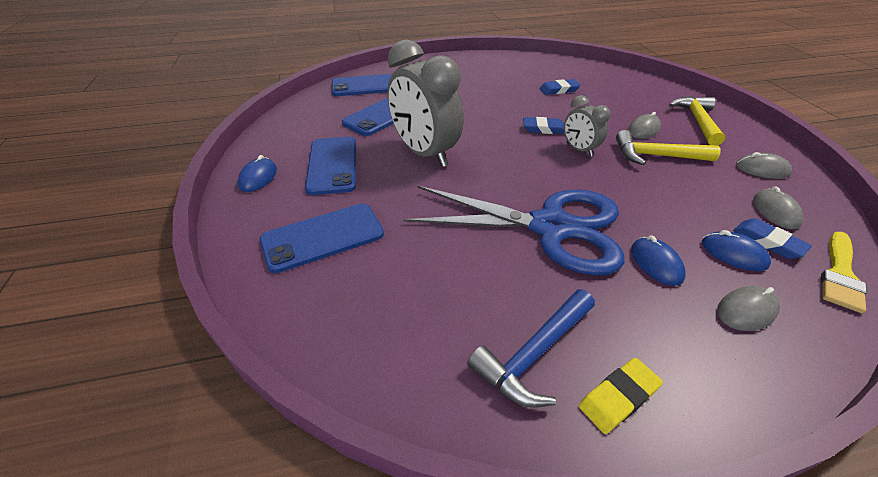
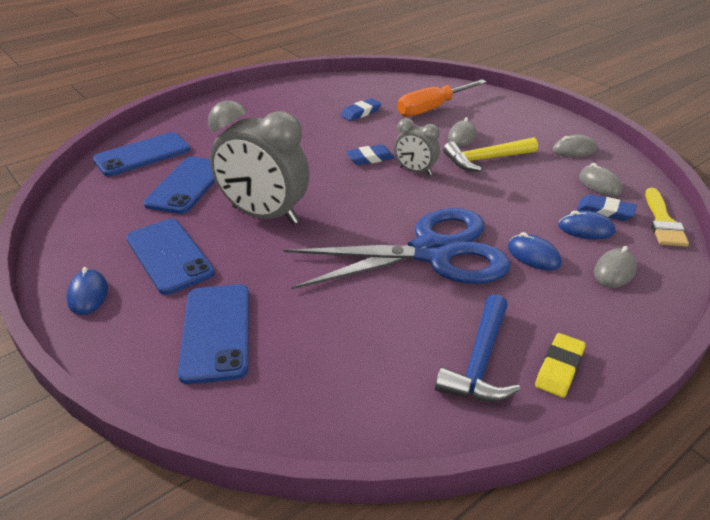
camera: 25 degrees left, 5 degrees down
(323, 237) = (216, 332): blue phone -> blue phone turned 45 degrees counterclockwise
(627, 99) = (431, 109): none -> orange screwdriver
(697, 121) = (502, 117): yellow hammer -> none

